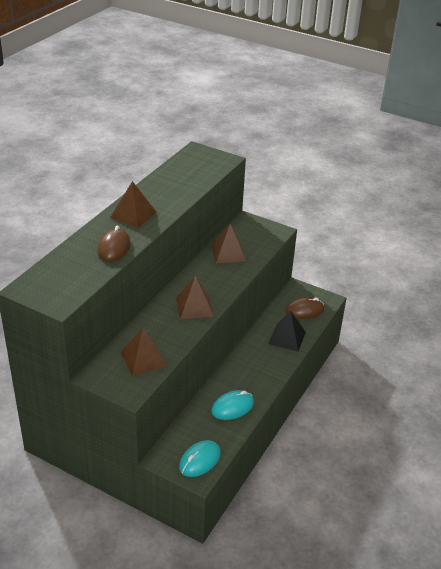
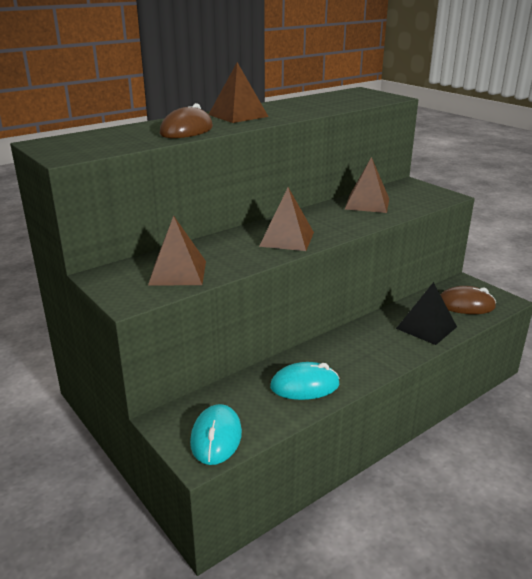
camera: 25 degrees right, 10 degrees down
(199, 460) = (216, 437): turquoise mouse -> turquoise mouse turned 60 degrees counterclockwise

